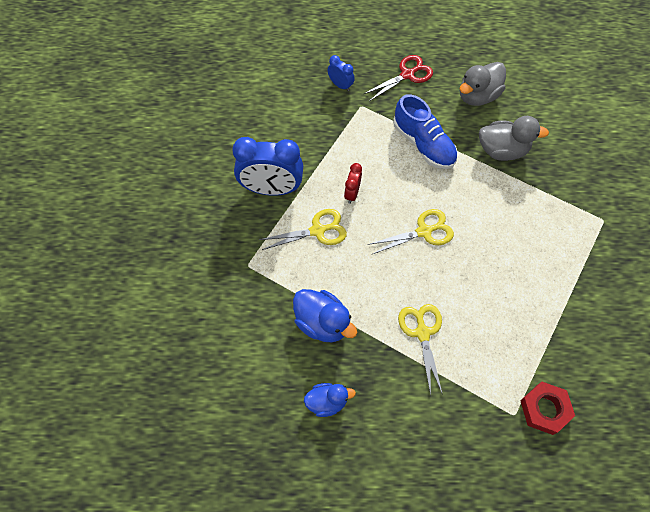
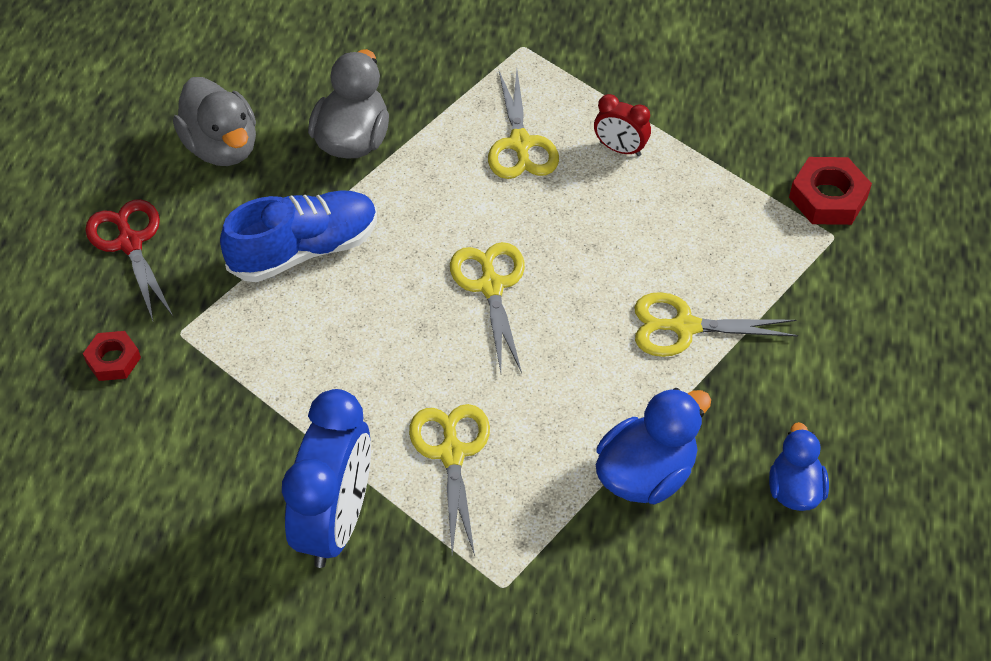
camera: 80 degrees left, 10 degrees down
(340, 85) = (113, 360): blue clock -> red nut
(352, 193) = (383, 383): red clock -> red clock (620, 149)
(527, 230) = (520, 144): none -> yellow scissors

